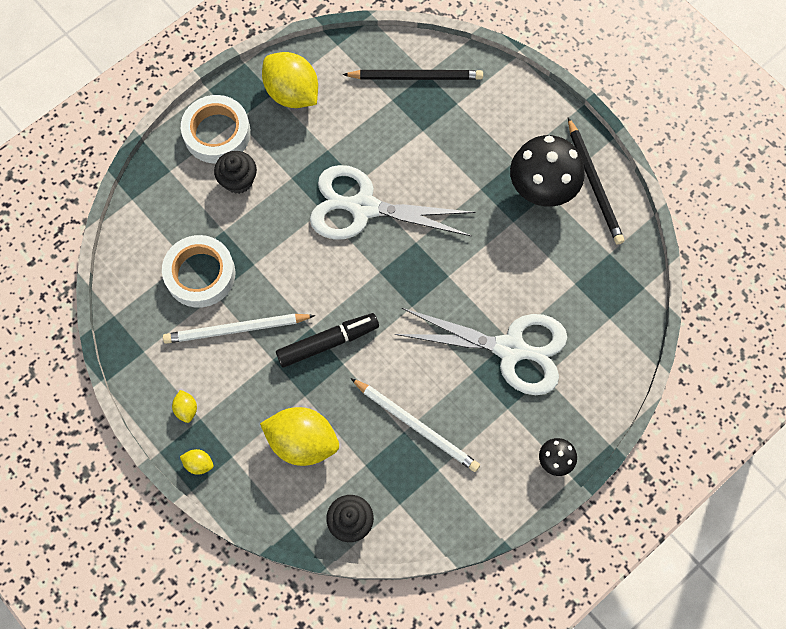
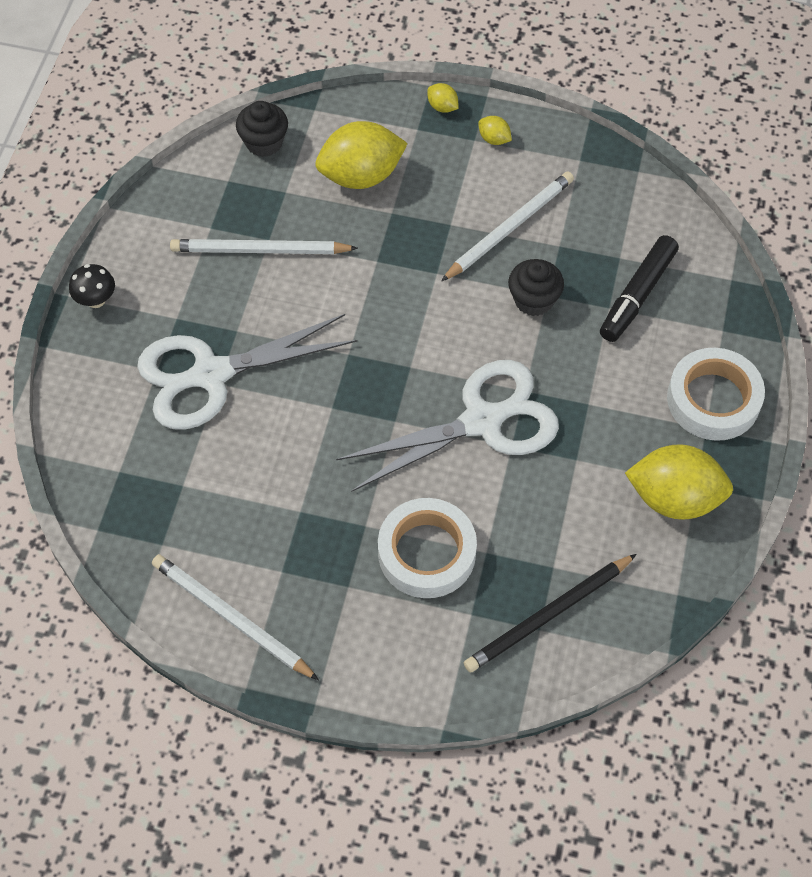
camera: 145 degrees right, 10 degrees down
(199, 464) = (442, 107): yellow lemon -> yellow lemon turned 60 degrees clockwise
(200, 274) = (592, 254): white tape -> white tape (427, 553)
(238, 180) = (642, 365): black cupcake -> black cupcake (533, 300)
(328, 342) = (408, 270): black marker -> black marker (637, 295)
(542, 189) = (291, 571): black mushroom -> none
(594, 184) = (231, 618): black pencil -> white pencil

